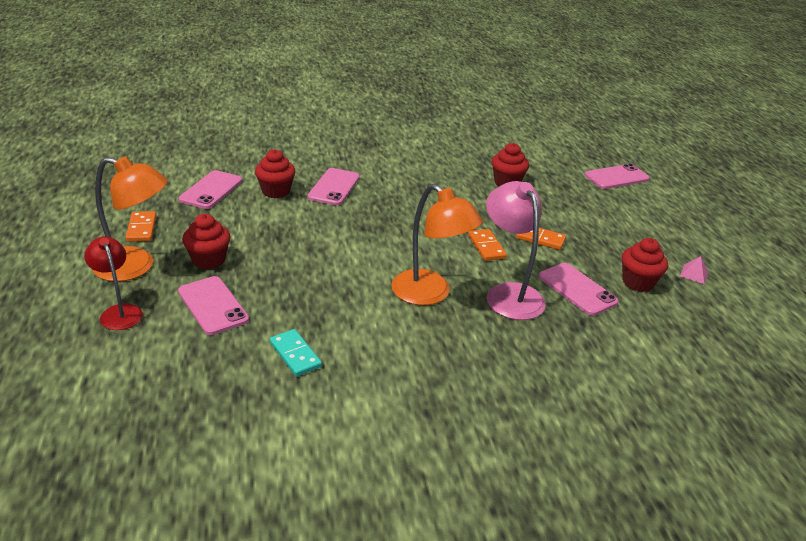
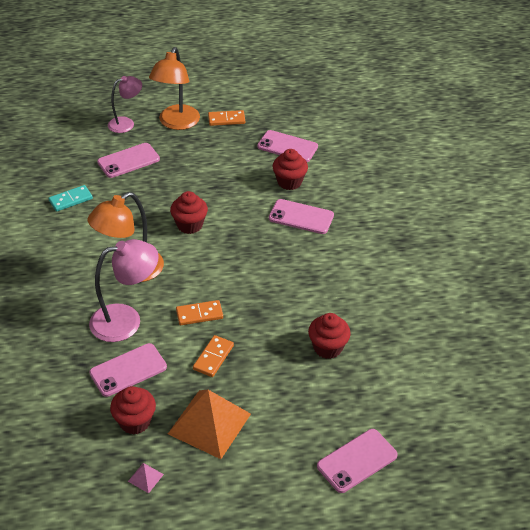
camera: 95 degrees right, 10 degrees up
(119, 312) = (126, 123): red lamp -> pink lamp
(209, 260) = (184, 154): red cupcake -> red cupcake (189, 225)
(616, 177) = (357, 461): pink phone -> pink phone turned 75 degrees clockwise
(617, 241) = (209, 424): none -> orange pyramid

